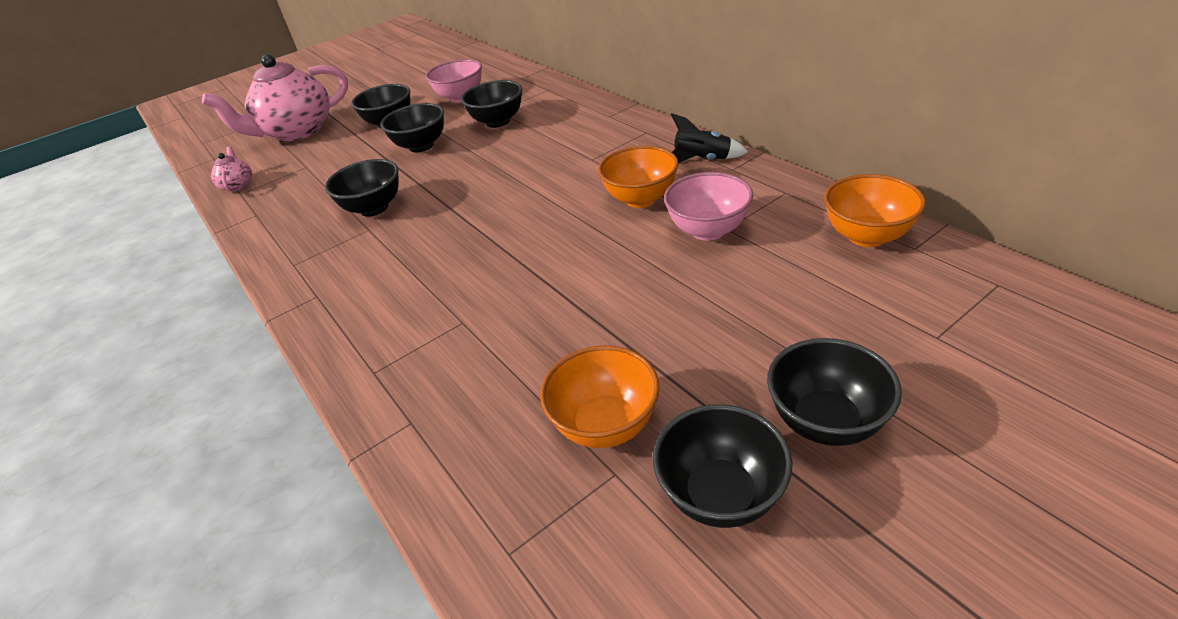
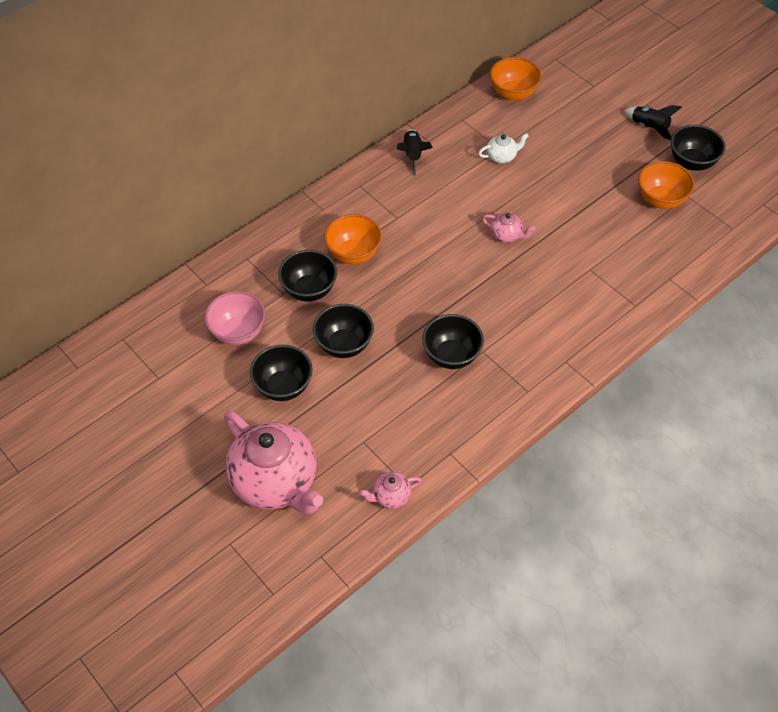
camera: 100 degrees left, 15 degrees up
(547, 240) = (506, 235): none -> pink teapot
(640, 199) = (461, 188): orange bowl -> orange bowl (353, 254)
(708, 230) = (502, 156): pink bowl -> white teapot
(825, 421) = (649, 127): black bowl -> black rocket

